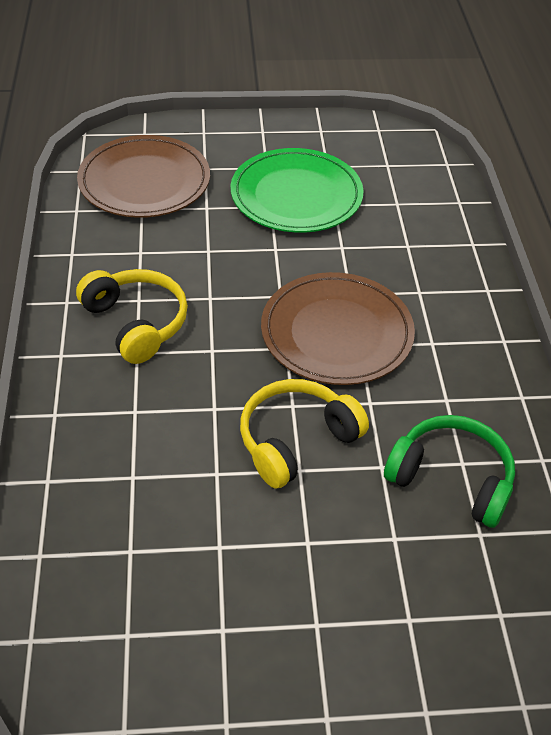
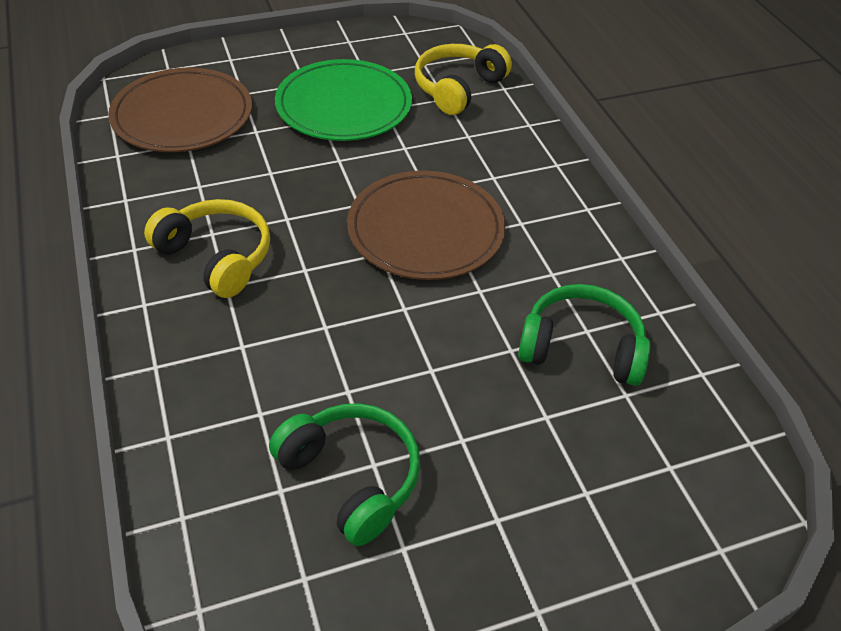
camera: 15 degrees left, 0 degrees up
(195, 554) = (351, 477): none -> green headphones
(296, 440) = (419, 342): yellow headphones -> yellow headphones (458, 88)

